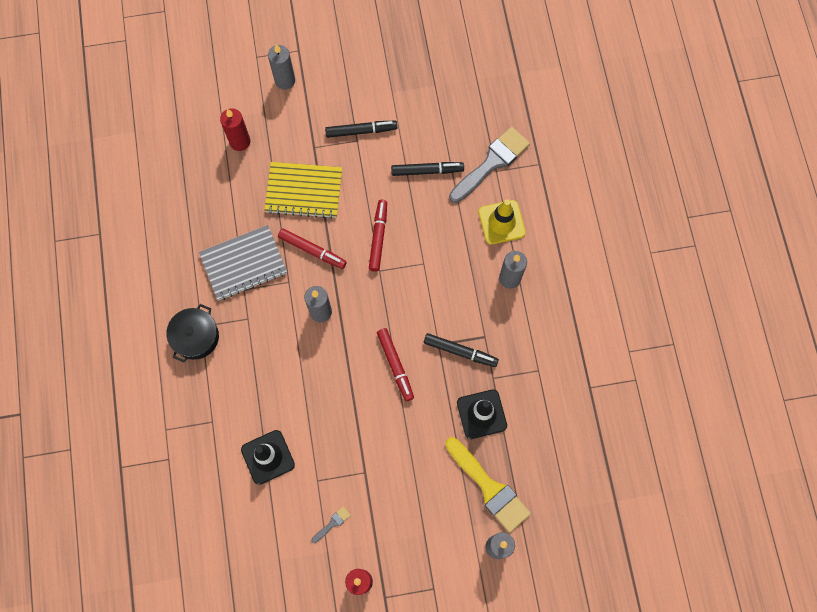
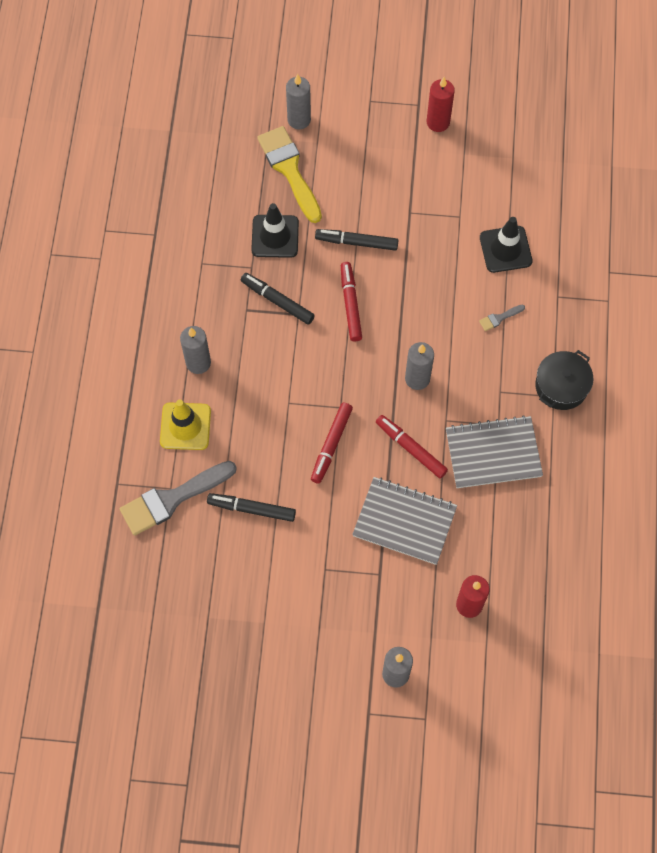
camera: 165 degrees left, 5 degrees down
(304, 191) = (404, 521): yellow notebook -> grey notebook
(332, 523) = (453, 176): grey brush -> grey brush (499, 318)
(361, 131) = (316, 580): black marker -> black marker (356, 242)

